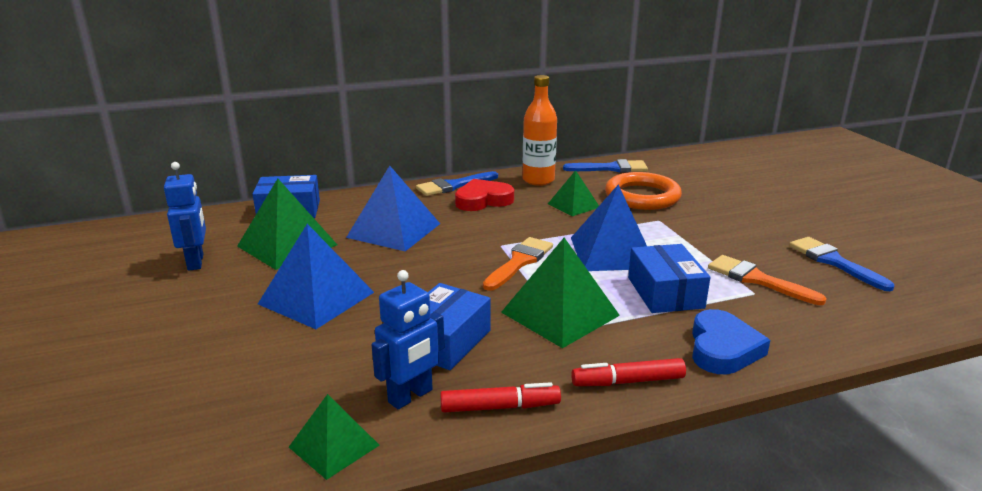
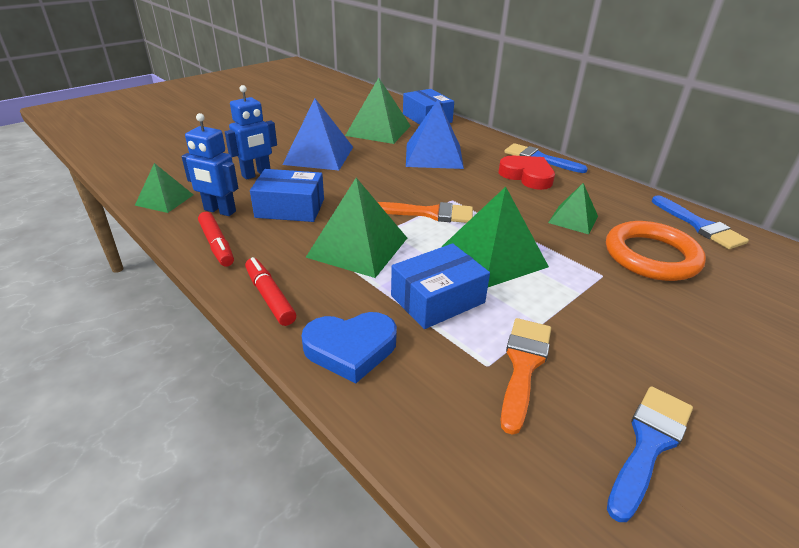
camera: 65 degrees right, 10 degrees up
(196, 262) = (336, 115): blue robot -> blue robot (256, 174)
(538, 180) = (606, 192): orange bottle -> none
(612, 252) = (493, 256): blue pyramid -> green pyramid

